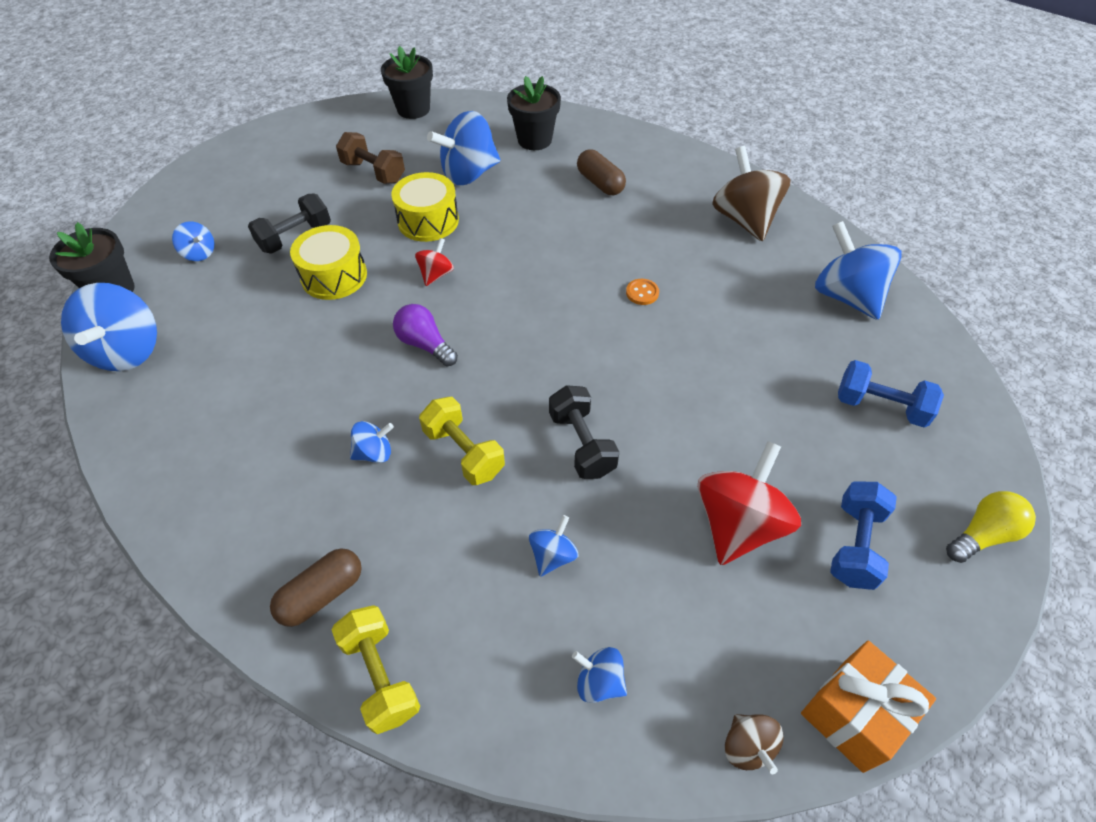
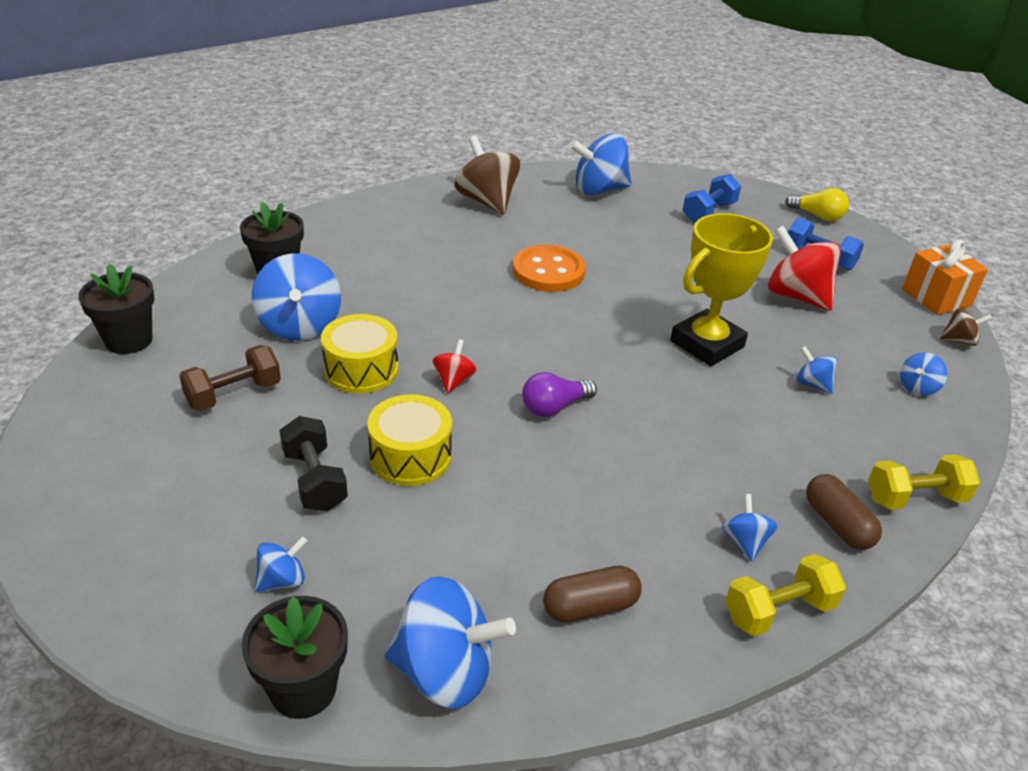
camera: 75 degrees left, 15 degrees down
(374, 453) = (684, 465): blue spinning top -> blue spinning top (744, 542)
(436, 274) = (454, 381): red spinning top -> red spinning top turned 60 degrees clockwise
(464, 452) = (698, 409): yellow dumbbell -> yellow dumbbell (778, 611)
(581, 444) = (707, 344): black dumbbell -> yellow trophy
(600, 183) = (383, 253): brown capsule -> brown capsule (590, 606)
(642, 293) = (548, 271): orange button -> orange button, size x2.35
(744, 219) = (487, 201): brown spinning top -> brown spinning top turned 60 degrees clockwise
(982, 535) = (817, 216): yellow light bulb -> yellow light bulb turned 135 degrees clockwise

